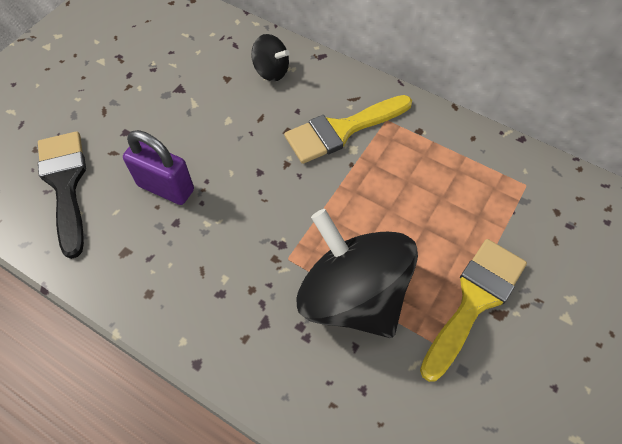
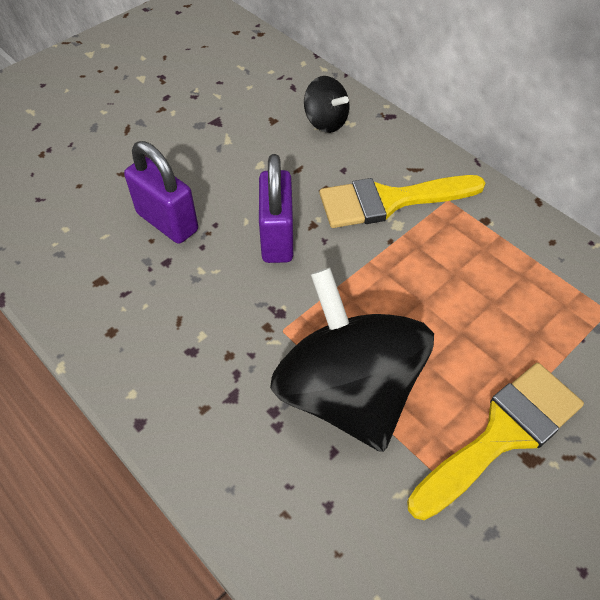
camera: 15 degrees right, 5 degrees down
(65, 184) = (61, 196): black brush -> none
(261, 181) = (277, 238): none -> purple padlock

